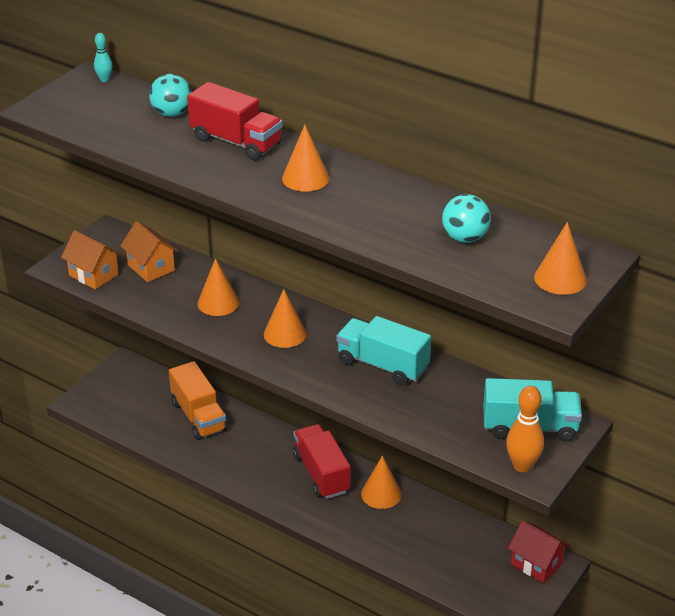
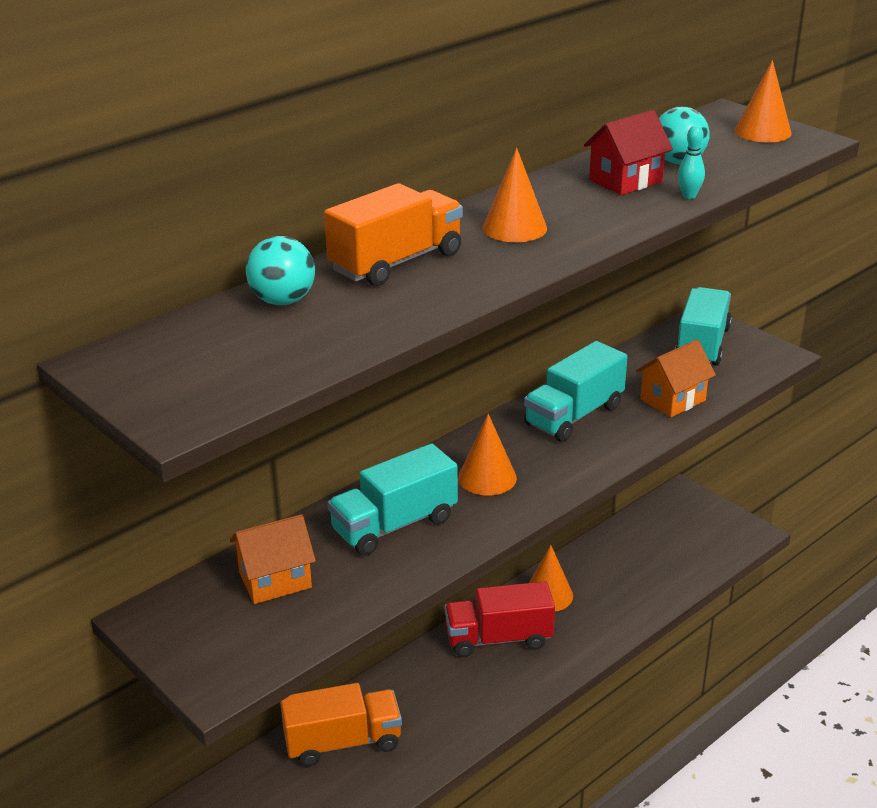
camera: 75 degrees left, 5 degrees down
(94, 275) = (261, 644): orange house -> orange house (672, 400)
(104, 79) = (124, 349): turquoise bowling pin -> turquoise bowling pin (689, 196)
(218, 302) = (394, 525): orange cone -> turquoise truck
(236, 142) = (396, 262): red truck -> orange truck
(522, 466) = (762, 359): orange bowling pin -> none
(536, 564) = (679, 506): red house -> red house (625, 181)

